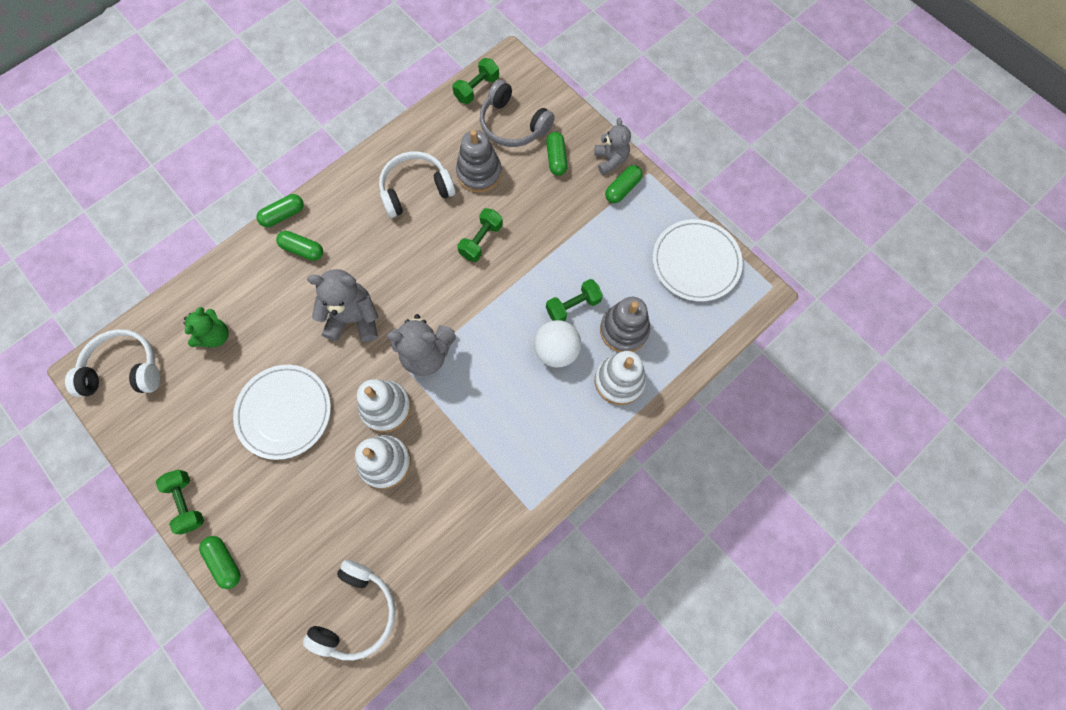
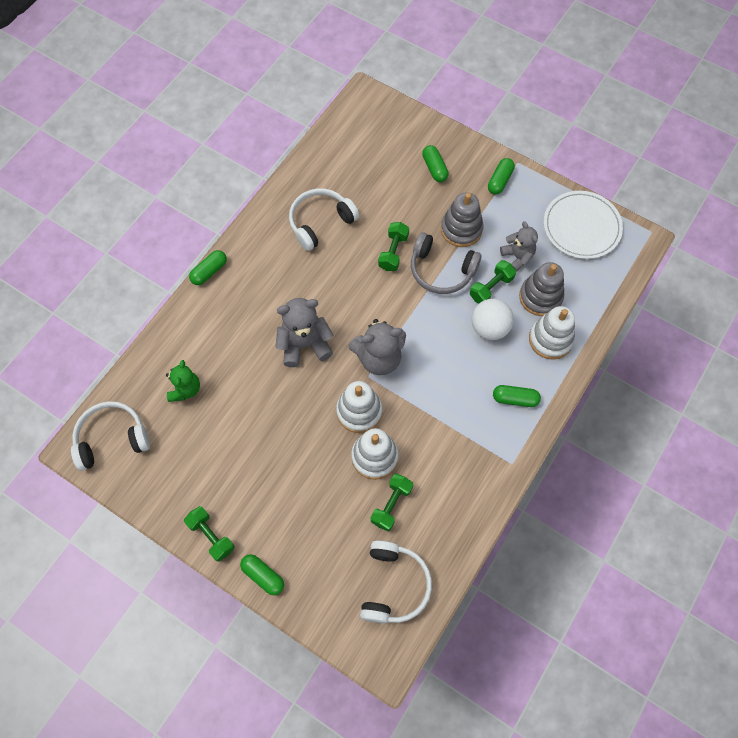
camera: 15 degrees left, 5 degrees down
(284, 412) = (271, 438): white plate -> none
(303, 250) = (237, 297): green capsule -> green capsule (515, 399)
(477, 89) = (344, 124): green dumbbell -> green dumbbell (391, 505)
(479, 173) = (371, 195): grey stacking toy -> grey stacking toy (461, 229)
(513, 125) = (387, 148): grey headphones -> grey headphones (441, 270)
(610, 160) = (481, 159): grey teddy bear -> grey teddy bear (517, 257)

